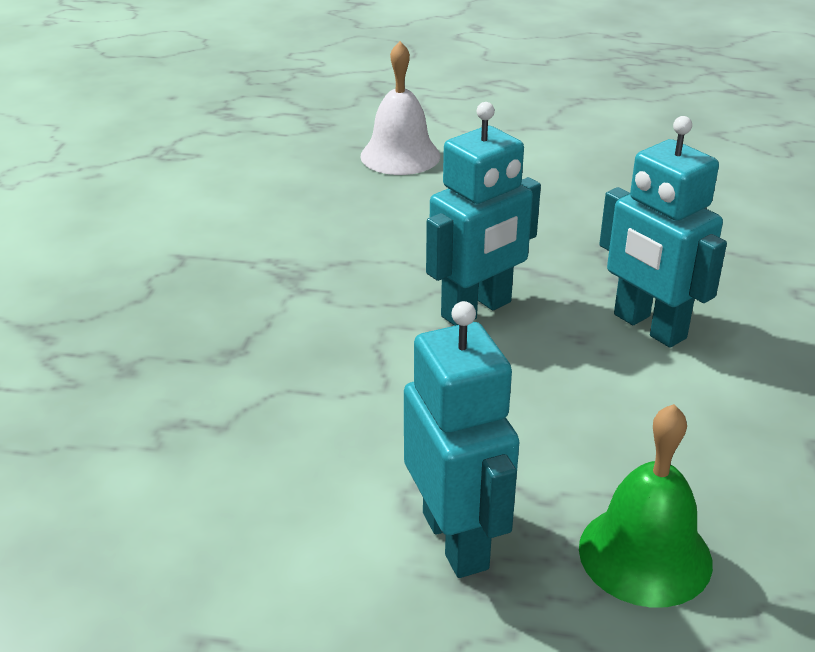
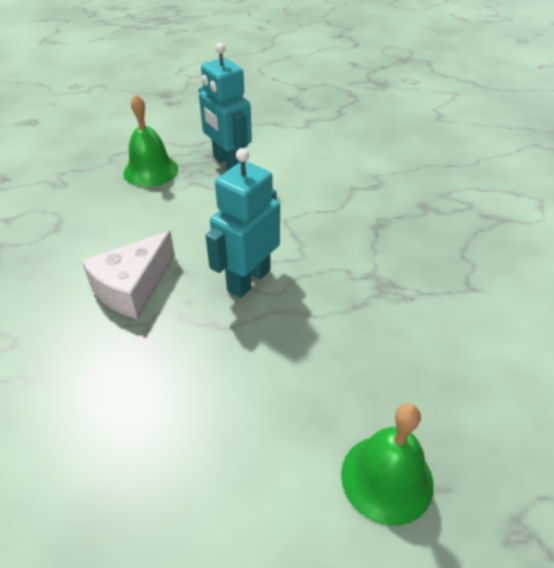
camera: 165 degrees right, 10 degrees up
(400, 156) = (387, 478): white bell -> green bell
(648, 327) = (133, 287): turquoise robot -> white cheese

